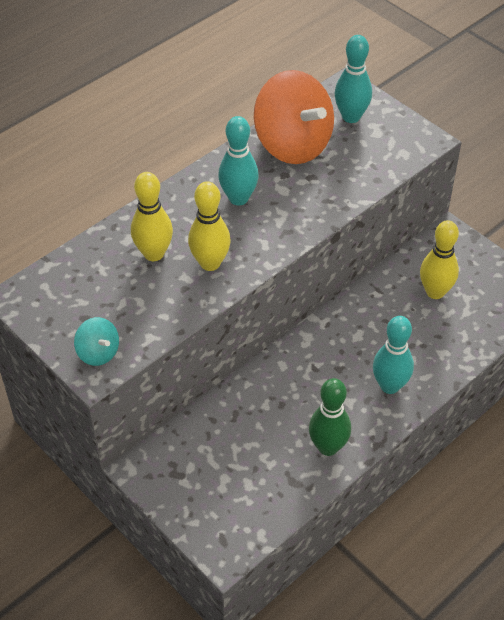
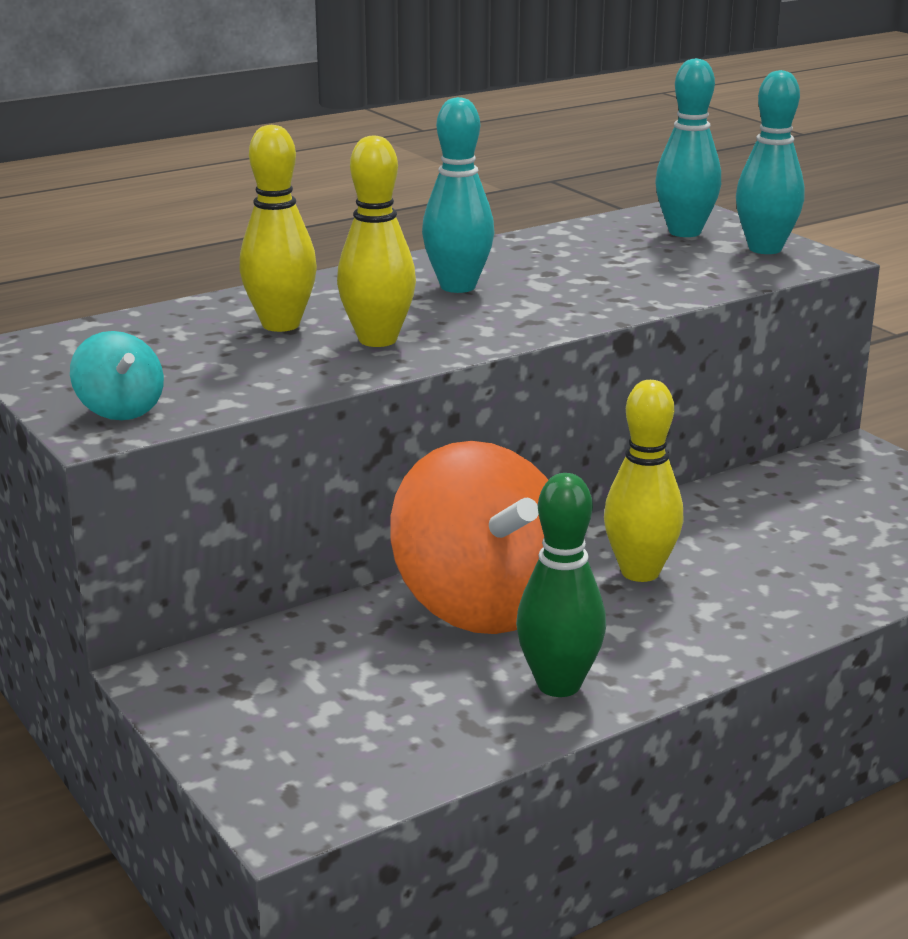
camera: 10 degrees right, 25 degrees down
(293, 144) = (574, 248): orange spinning top -> orange spinning top (481, 604)
(390, 386) = (708, 616): turquoise bowling pin -> turquoise bowling pin (765, 249)
(435, 292) = (821, 512): yellow bowling pin -> yellow bowling pin (640, 572)

